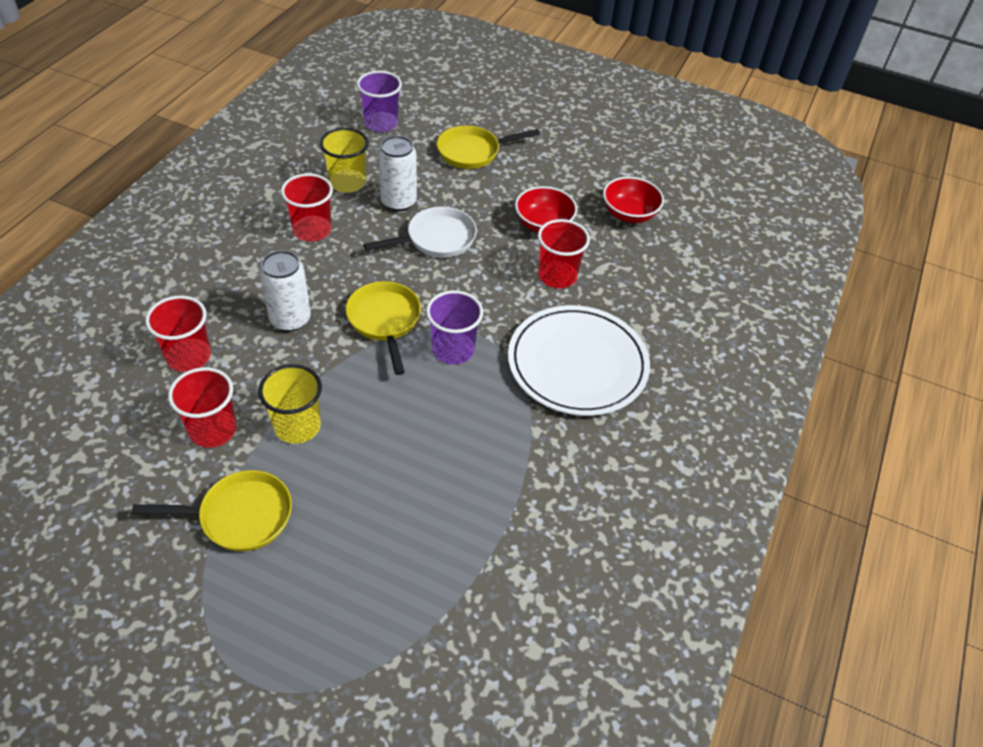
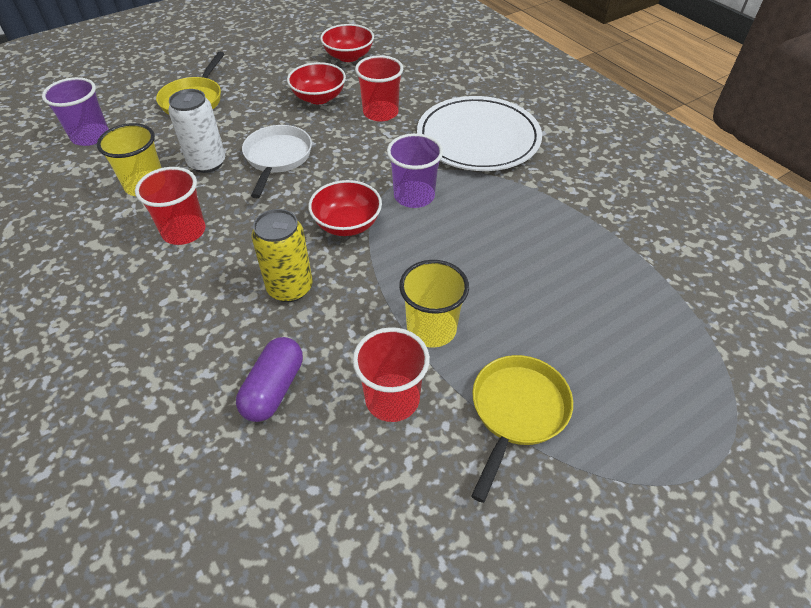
camera: 55 degrees left, 0 degrees up
(188, 356) = (273, 388): red cup -> purple capsule
(290, 319) = (290, 288): white can -> yellow can
(385, 321) = (347, 224): yellow pan -> red bowl

